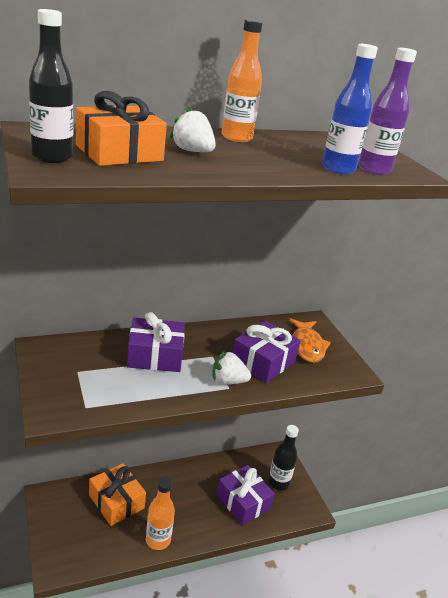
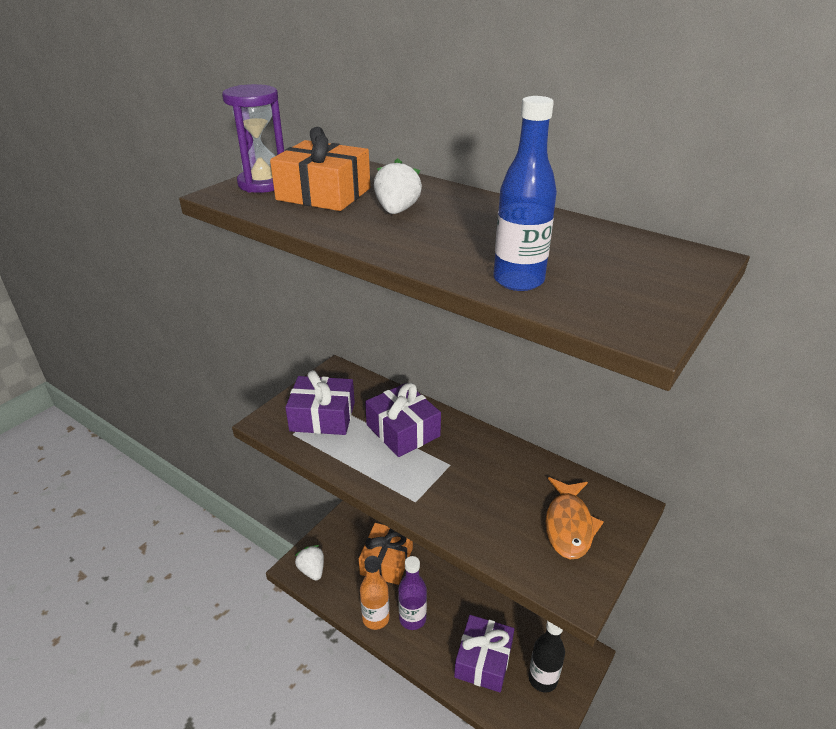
camera: 60 degrees right, 5 degrees up
(52, 157) = (263, 184): black bottle -> purple hourglass
(228, 381) = (424, 495): white strawberry -> white strawberry (312, 570)
(236, 138) = (493, 210): orange bottle -> none
(263, 362) = (489, 504): purple gift -> purple gift (322, 417)
(307, 346) = (569, 525): orange fish -> orange fish turned 45 degrees counterclockwise
(374, 170) = (575, 300): purple bottle -> purple bottle (412, 619)

